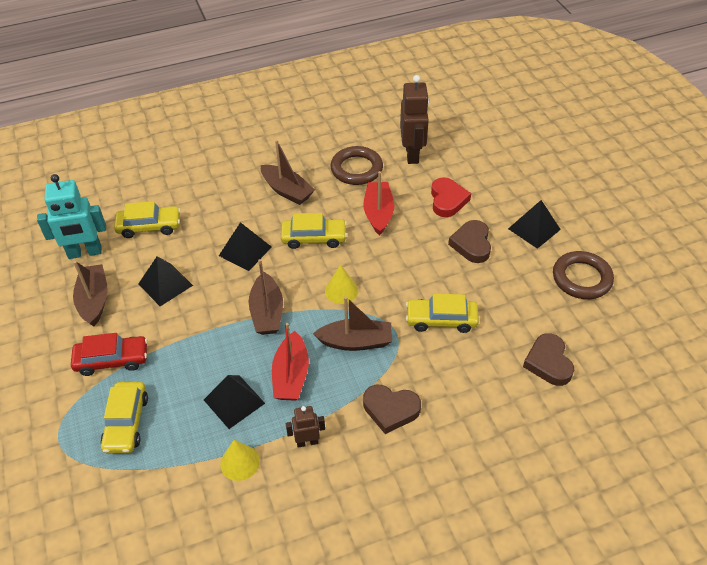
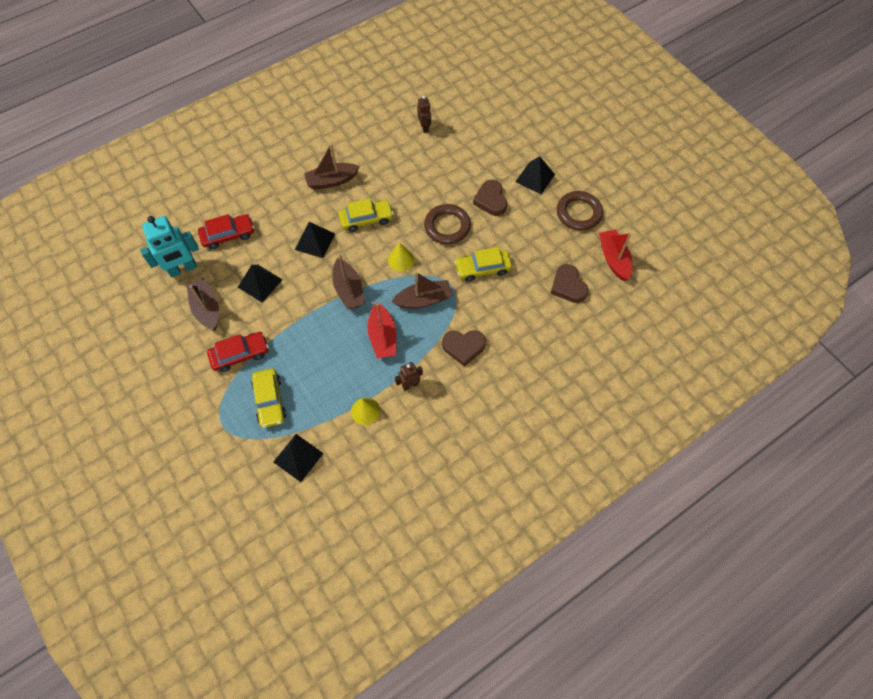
camera: 15 degrees left, 15 degrees up
(149, 226) = (228, 235): yellow car -> red car
(234, 401) = (346, 366): black pyramid -> black pyramid (298, 457)
(287, 191) = (332, 181): brown boat -> brown boat turned 135 degrees clockwise
(356, 169) = (383, 150): brown ring -> brown ring (447, 226)
(378, 213) = (411, 187): red boat -> red boat (613, 259)
(412, 154) = (424, 127): brown robot -> brown robot, size x0.54
(447, 200) = (463, 165): red heart -> none

